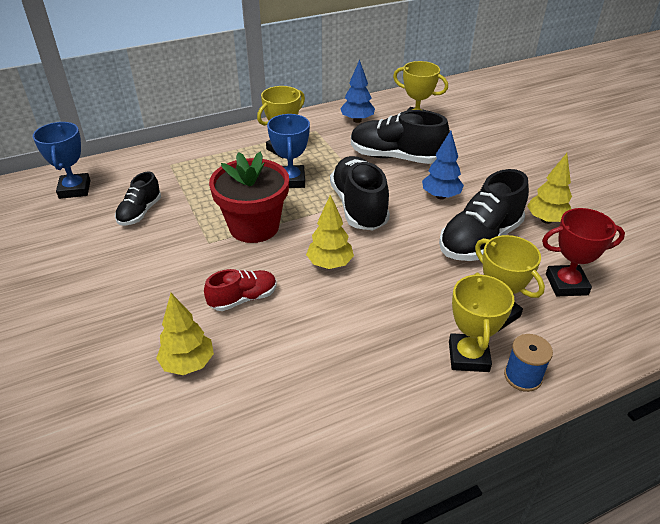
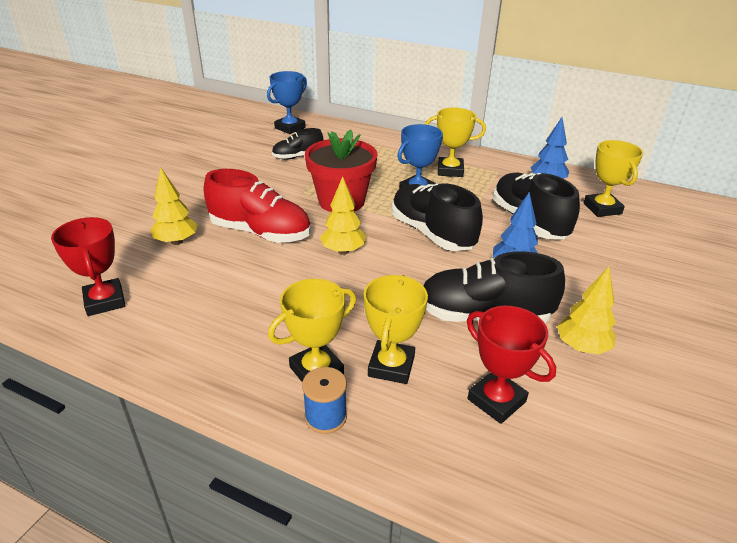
camera: 50 degrees right, 5 degrees down
(235, 463) = (105, 301): none -> red trophy
(243, 299) = (260, 232): red shoe -> red shoe, size x1.75
(359, 207) = (432, 233): black shoe -> black shoe turned 75 degrees counterclockwise

